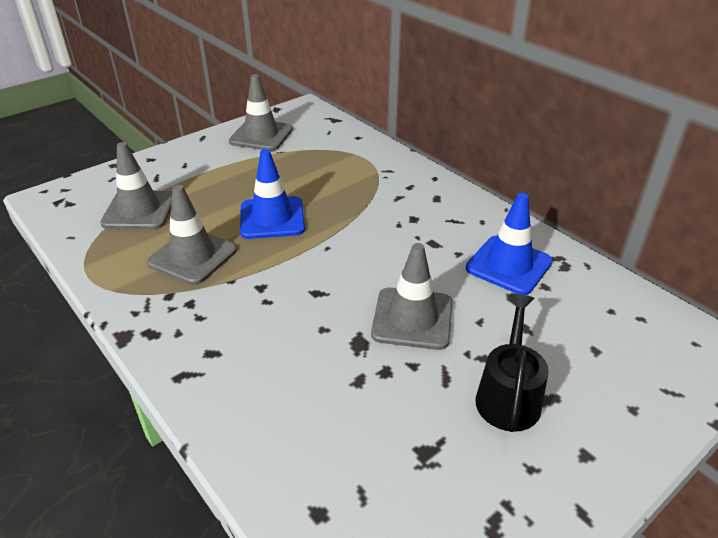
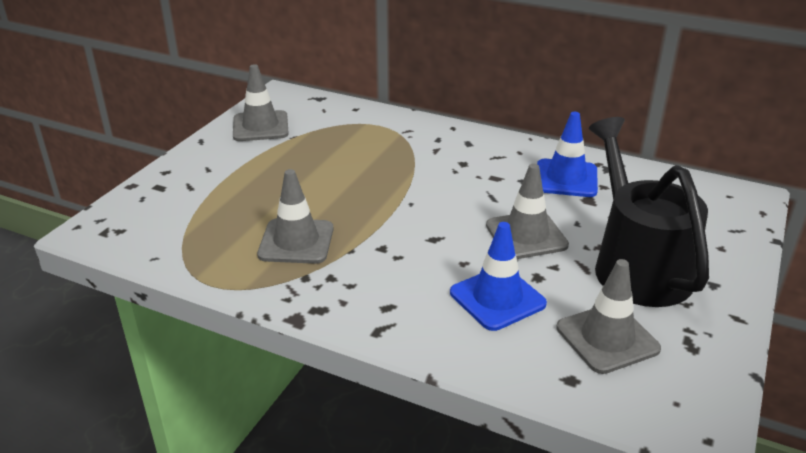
camera: 25 degrees left, 5 degrees down
(139, 210) = (203, 218): grey traffic cone -> grey traffic cone (607, 338)
(272, 218) = (340, 193): blue traffic cone -> blue traffic cone (497, 298)
(508, 395) = (636, 264): black watering can -> black watering can, size x1.81

